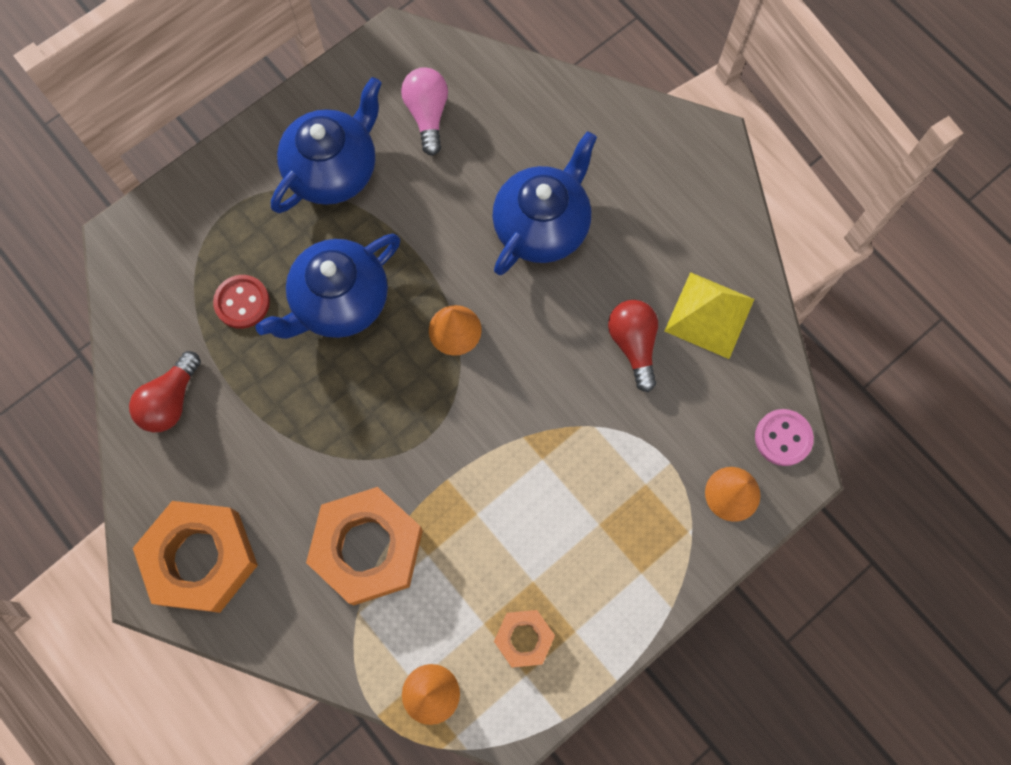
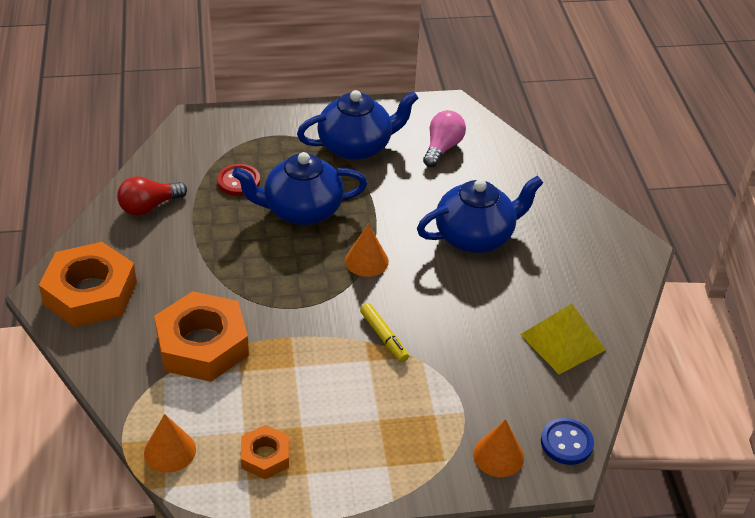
camera: 30 degrees right, 30 degrees down
(538, 420) = (383, 337): none -> yellow marker
(633, 344) = (490, 330): red light bulb -> none
(783, 438) = (566, 443): pink button -> blue button

